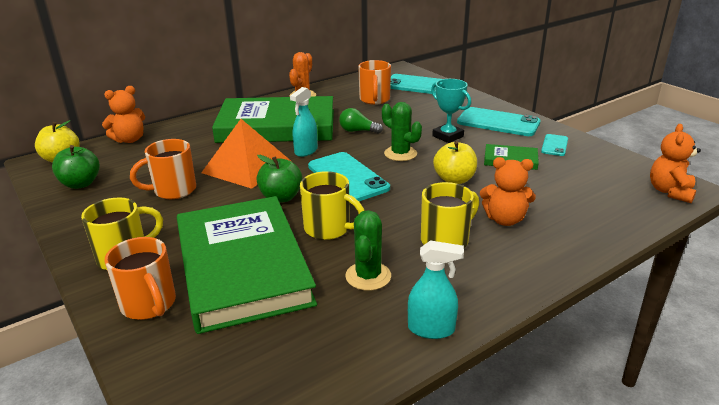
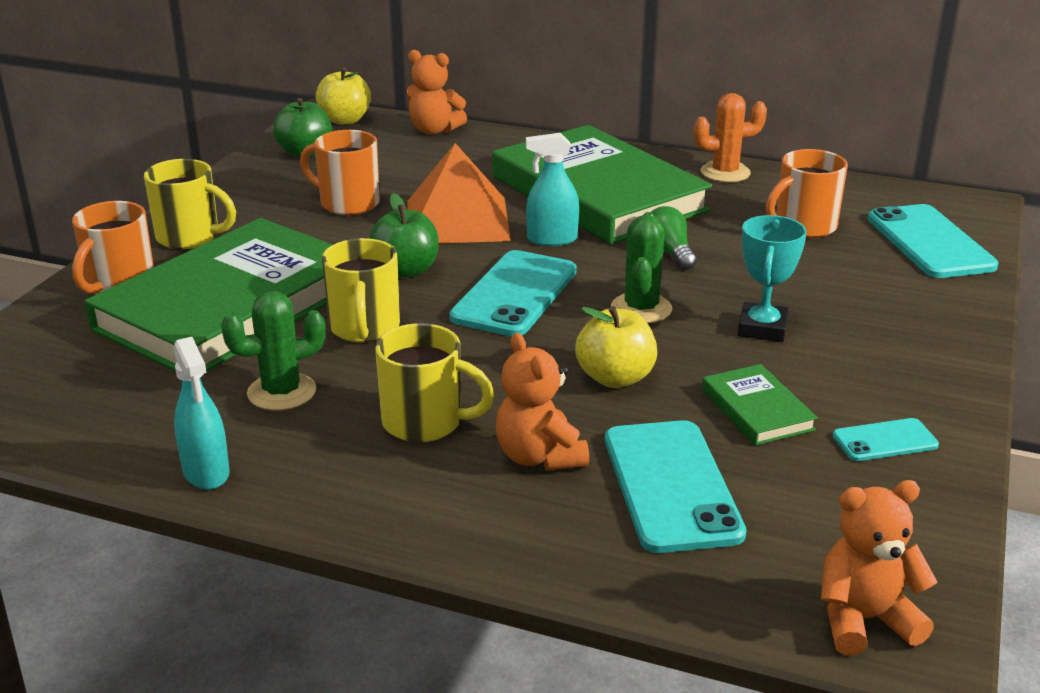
camera: 55 degrees right, 0 degrees up
(498, 122) = (894, 358): turquoise phone -> turquoise phone (670, 486)

